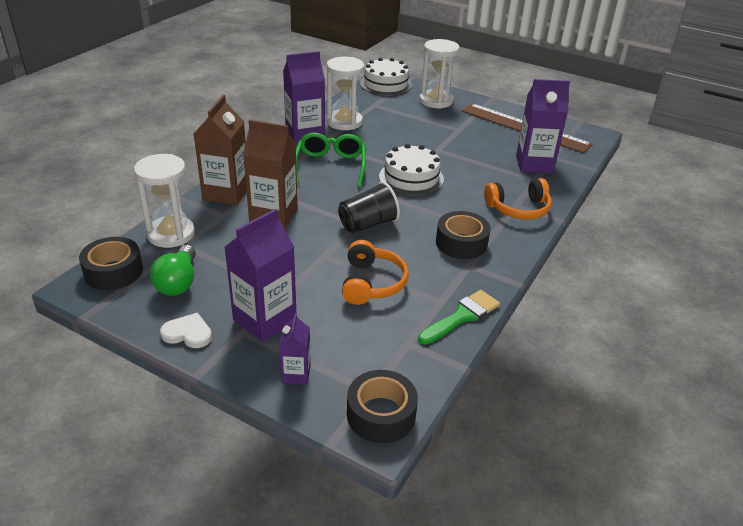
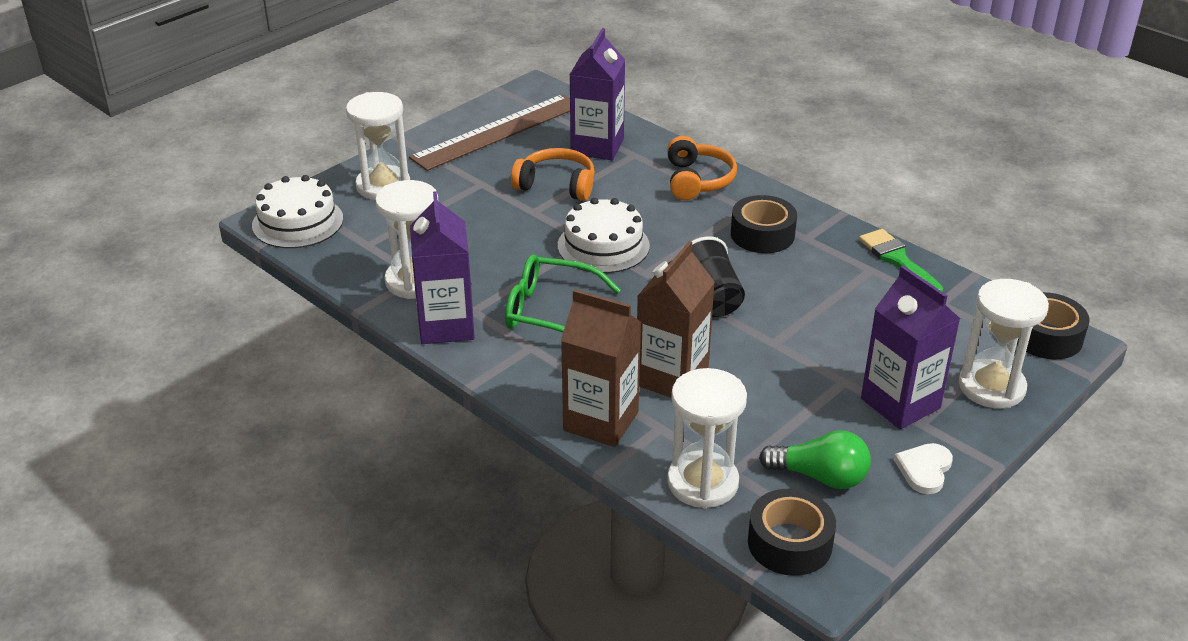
camera: 75 degrees left, 0 degrees up
(296, 374) = (991, 387): purple carton -> white hourglass
(372, 283) = (834, 312): orange headphones -> orange headphones (557, 185)

